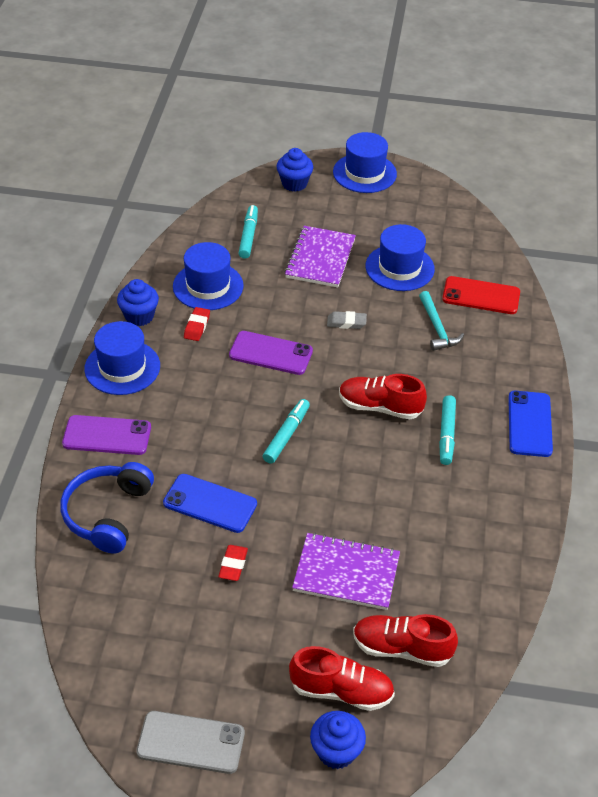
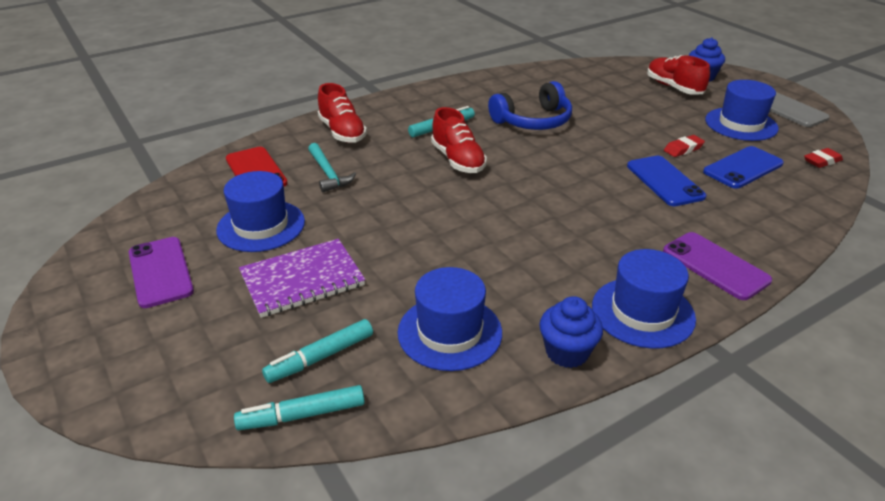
camera: 130 degrees left, 10 degrees down
(108, 514) = (761, 217): blue headphones -> blue headphones (533, 121)
(197, 326) = (517, 300): red eraser -> red eraser (822, 161)
(271, 353) = (482, 236): purple phone -> purple phone (160, 272)
(286, 435) = (552, 183): turquoise marker -> turquoise marker (302, 415)
(294, 183) = (157, 385): blue cupcake -> none
(346, 323) = (383, 217): grey eraser -> none
(346, 573) = (610, 114): purple notebook -> none
(364, 173) = (78, 335): blue hat -> blue hat (741, 124)
(402, 648) = (618, 83): red shoe -> red shoe (342, 132)
(437, 328) = (328, 174): turquoise hammer -> turquoise hammer turned 120 degrees clockwise
(529, 424) = (384, 106): blue phone -> blue phone (743, 168)

